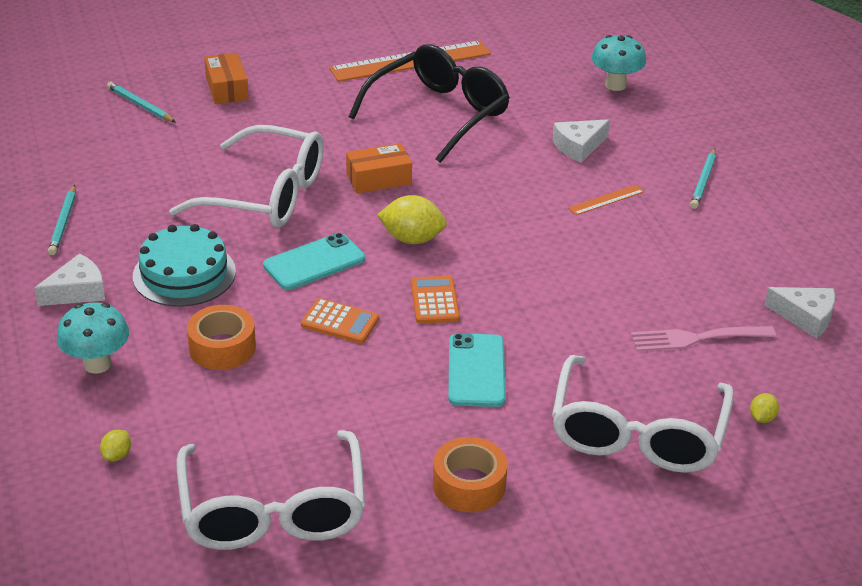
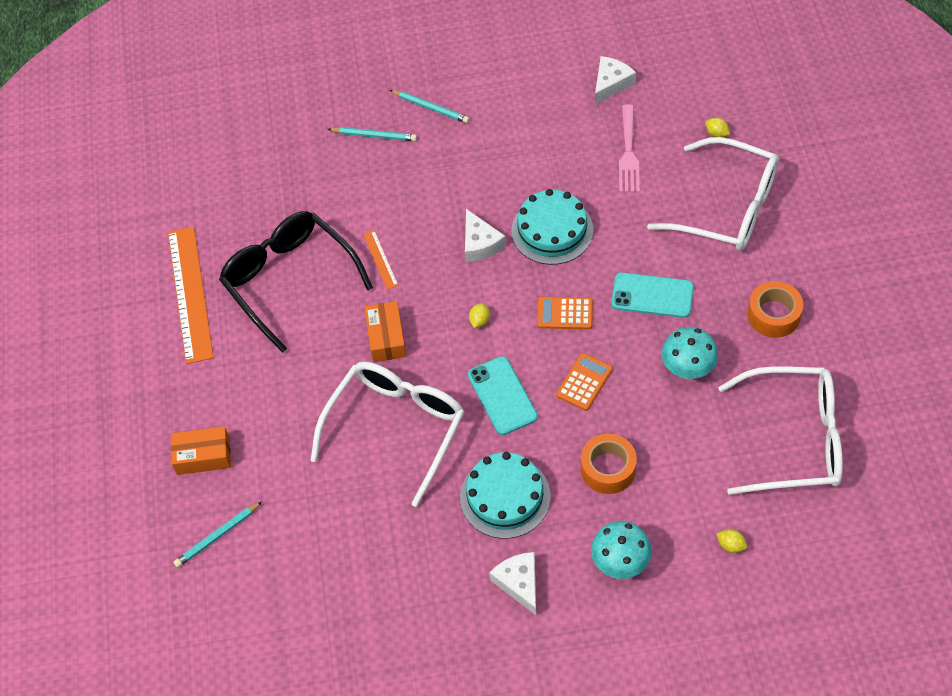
camera: 75 degrees left, 20 degrees up
(63, 223) = (413, 599): turquoise pencil -> turquoise pencil (374, 135)
(412, 239) = (479, 321): yellow lemon -> yellow lemon, size x0.50
(554, 283) = (552, 230): none -> turquoise cake
(578, 146) = (364, 183): white cheese -> white cheese (480, 243)
(606, 200) = (446, 177): orange ruler -> orange ruler (380, 259)
(615, 85) = (271, 140): turquoise mushroom -> turquoise mushroom (687, 369)

